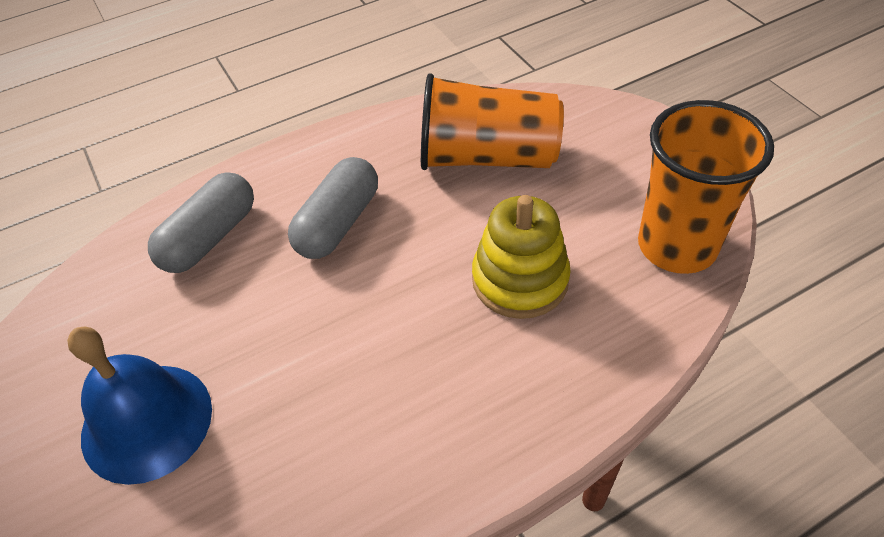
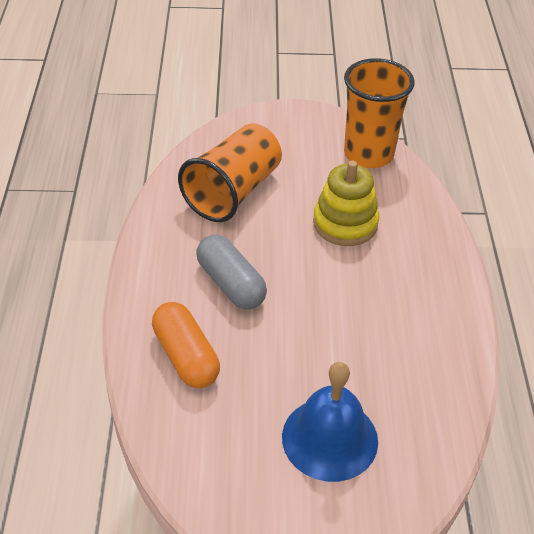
camera: 65 degrees left, 5 degrees down
(209, 237) = (185, 356): grey capsule -> orange capsule

